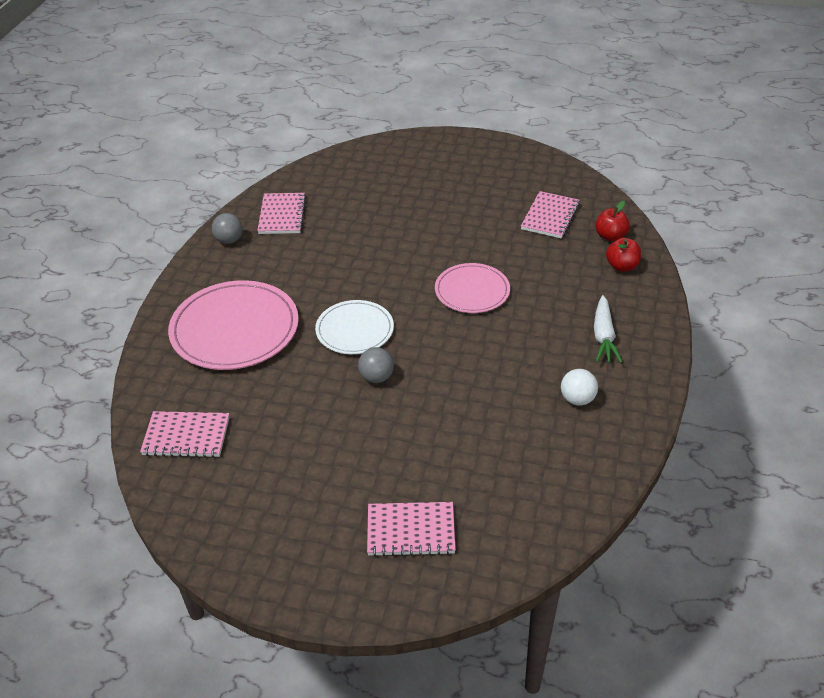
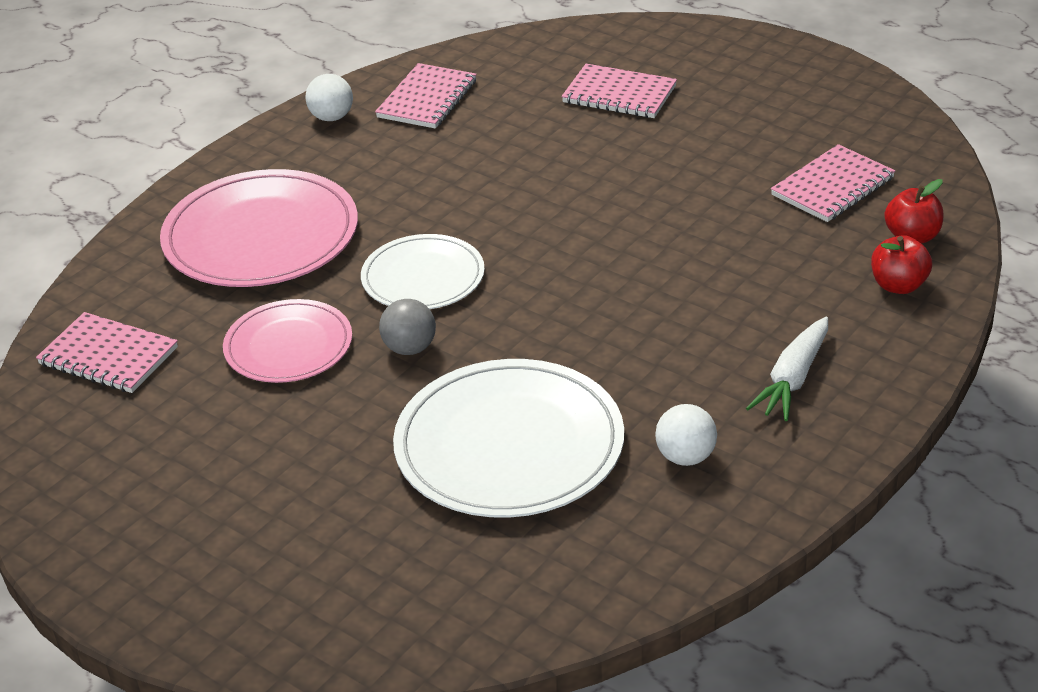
camera: 25 degrees right, 5 degrees down
(229, 240) = (331, 117): grey ball -> white ball
(411, 531) = (317, 561): pink notebook -> pink notebook (619, 94)
(472, 291) = (632, 265): pink plate -> pink plate (288, 346)
(475, 421) = (509, 445): none -> white plate

